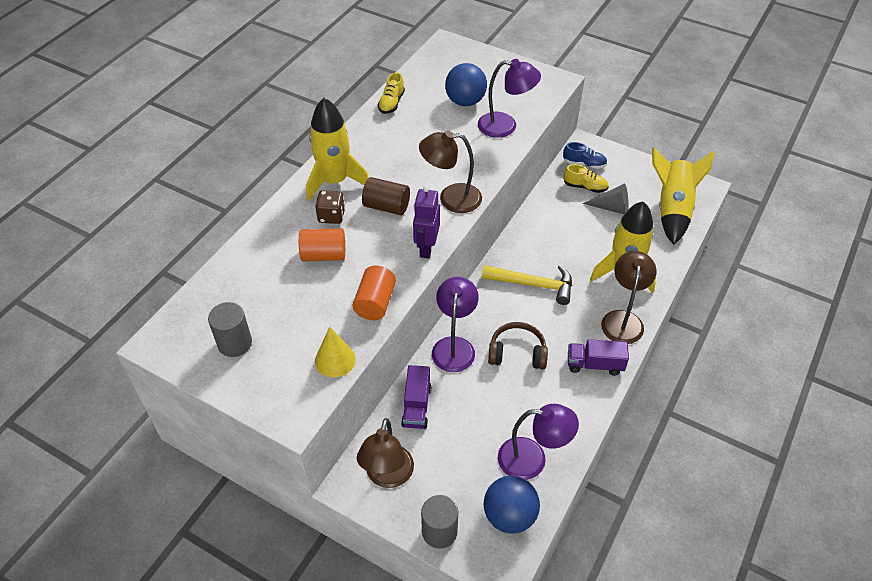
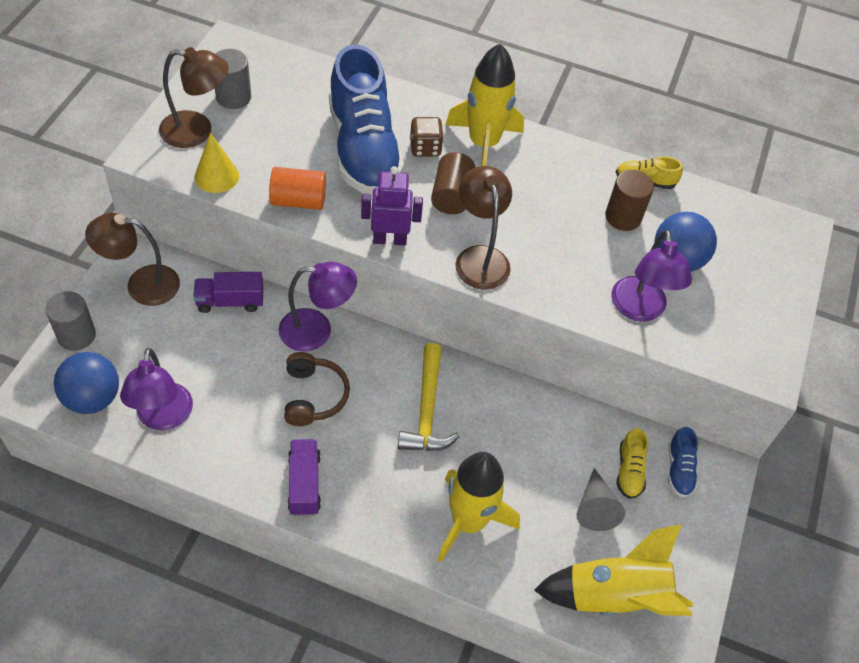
camera: 75 degrees right, 5 degrees up
(324, 255) = (363, 149): orange cylinder -> blue shoe
(423, 119) = (623, 217): none -> brown cylinder
(623, 319) = (383, 519): brown lamp -> brown lamp (197, 131)

